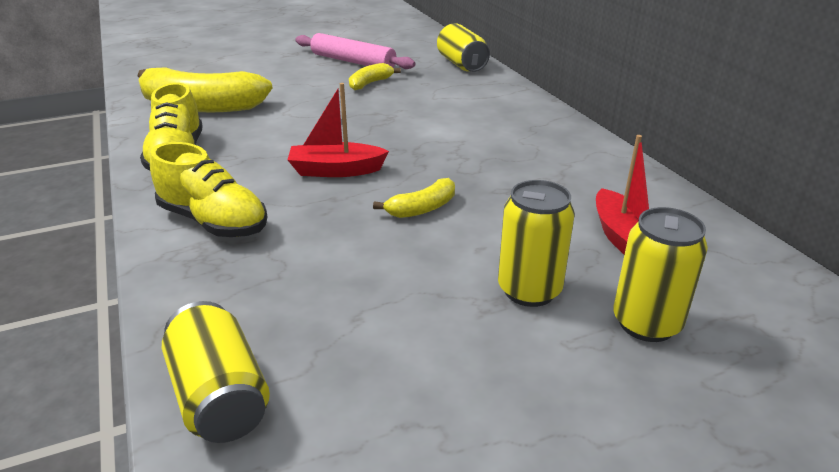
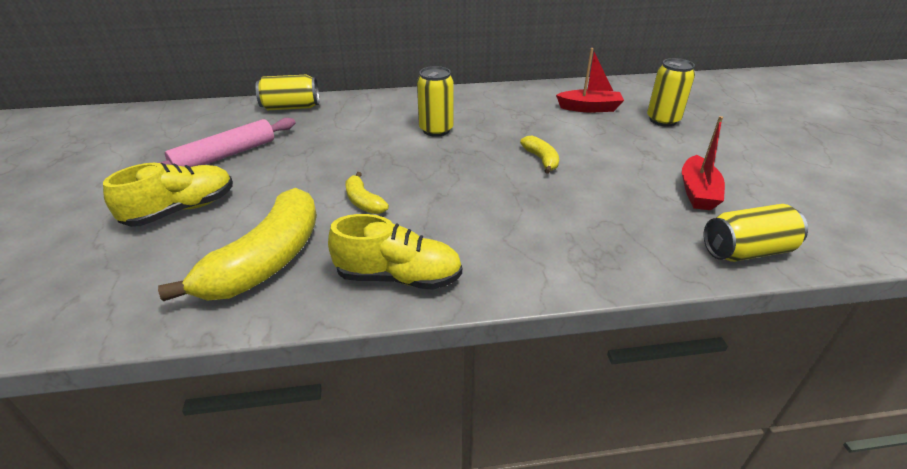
camera: 75 degrees left, 5 degrees up
(213, 222) = (540, 253): yellow shoe -> yellow shoe (182, 210)
(336, 170) = (470, 187): red boat -> red boat (697, 192)
(370, 83) = (295, 153): yellow banana -> yellow banana (363, 202)
(529, 290) = (636, 142): yellow can -> yellow can (436, 130)

